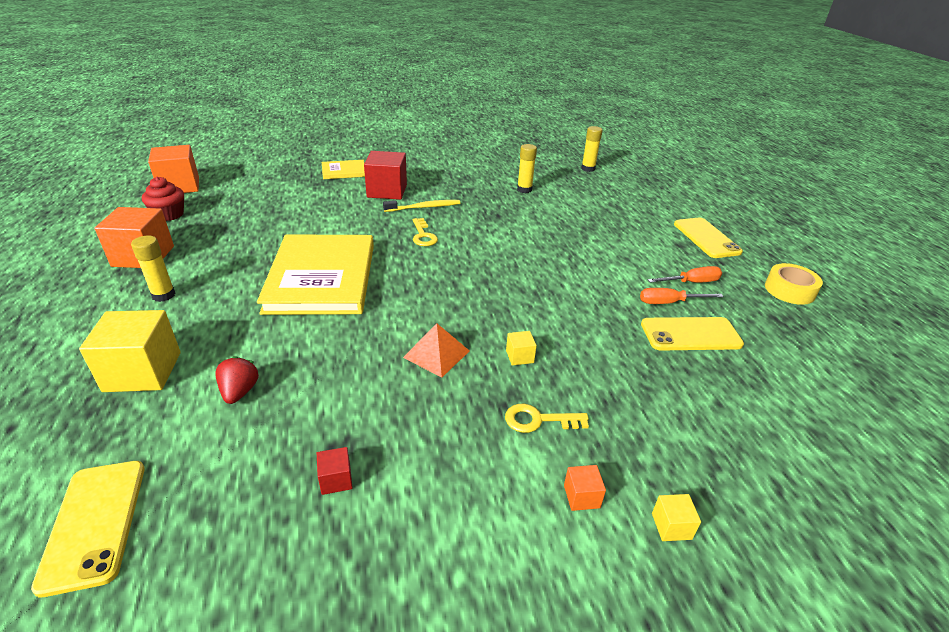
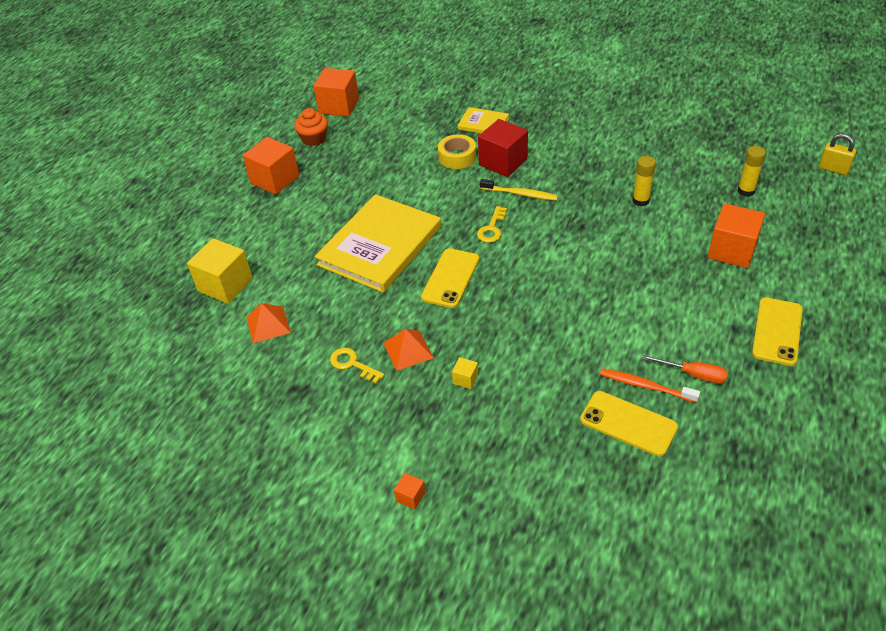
camera: 40 degrees right, 10 degrees up
(94, 523) = (157, 376): yellow phone -> yellow phone (450, 278)
(163, 295) = (268, 223): yellow glue stick -> none
(169, 214) = (314, 139): red cupcake -> orange cupcake
(240, 392) = (268, 324): red strawberry -> orange pyramid
(336, 479) = (281, 411): red cube -> none
(538, 420) = (432, 434): yellow key -> yellow key (352, 364)
(620, 201) = (732, 250): none -> orange cube
(624, 147) = (833, 169): none -> yellow padlock
(669, 303) = (645, 386): orange screwdriver -> orange toothbrush
(671, 526) = (447, 544): yellow cube -> none
(789, 290) = (791, 426): yellow tape -> yellow tape (457, 157)

